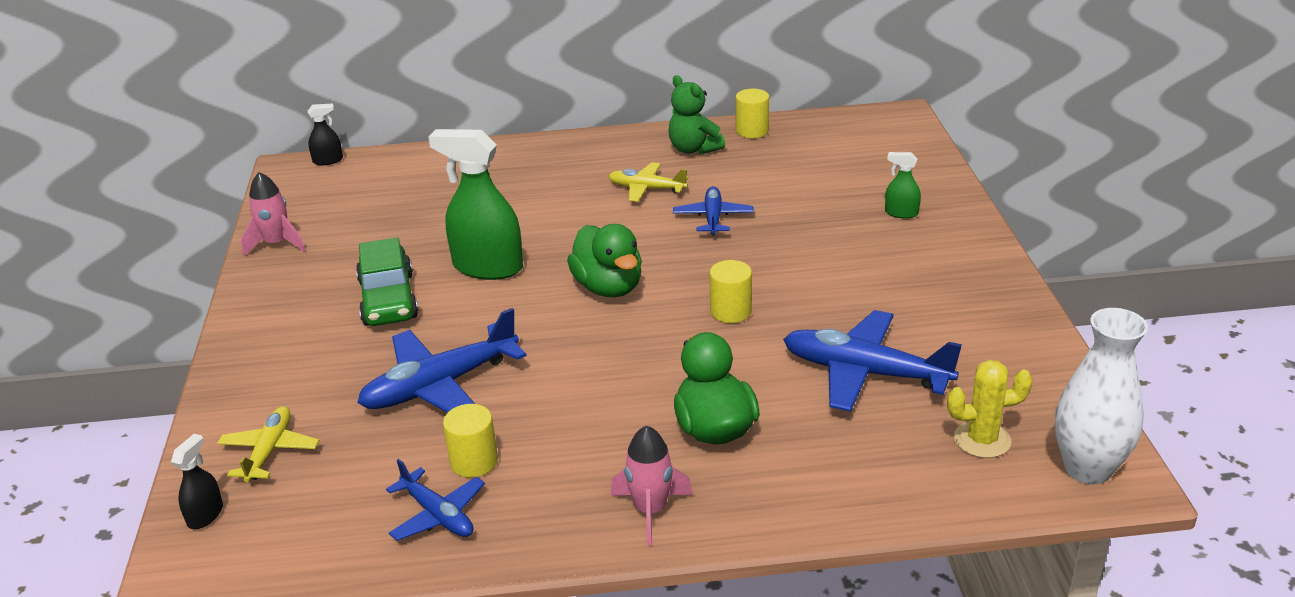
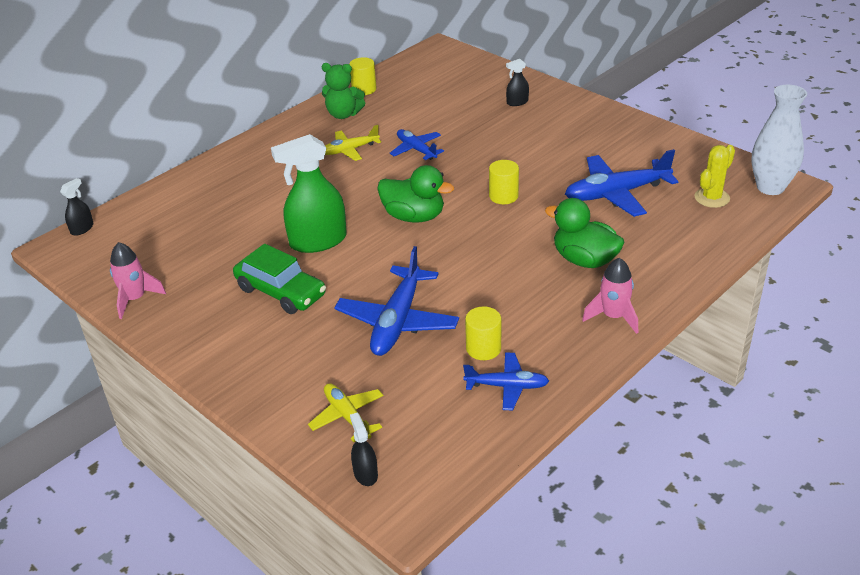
camera: 40 degrees left, 5 degrees up
(901, 213) = (517, 102): green spray bottle -> black spray bottle

